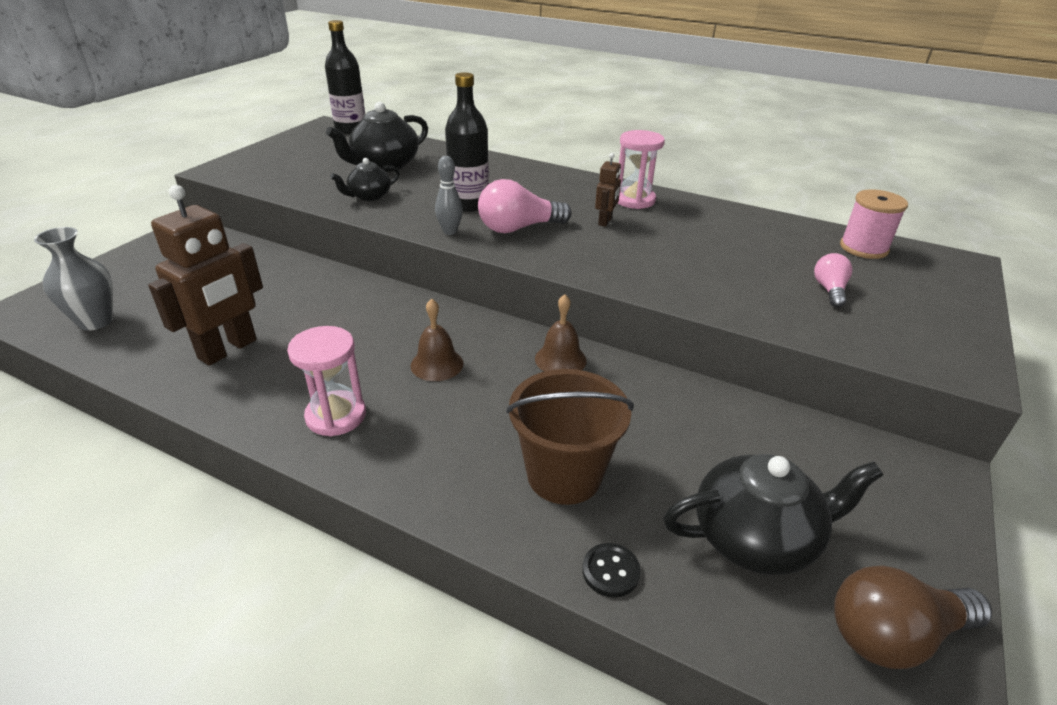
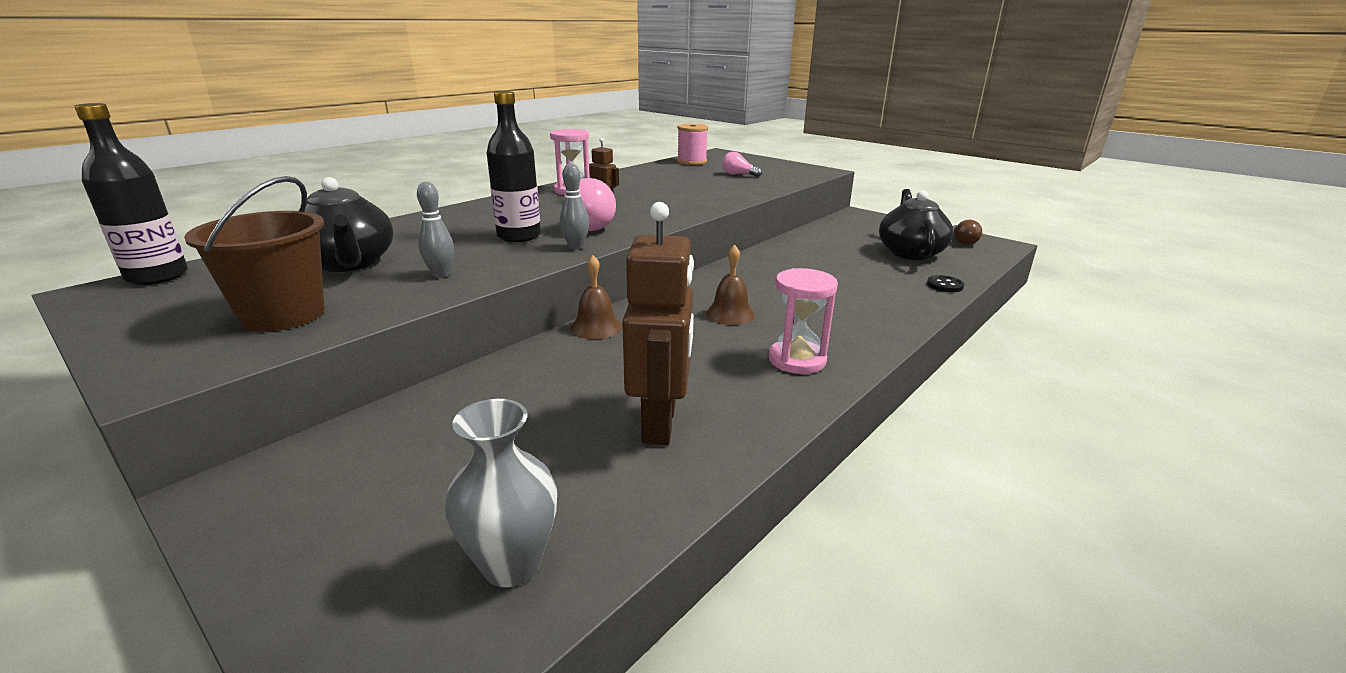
camera: 75 degrees left, 10 degrees down
(228, 349) = (660, 423): brown robot -> brown robot turned 45 degrees clockwise
(369, 196) = (441, 274): black teapot -> grey bowling pin
(560, 359) = (738, 272): brown bell -> brown bell (596, 327)
(564, 475) = (867, 286): brown bucket -> brown bucket (283, 315)
(893, 635) = (962, 241): brown light bulb -> brown light bulb, size x0.59

